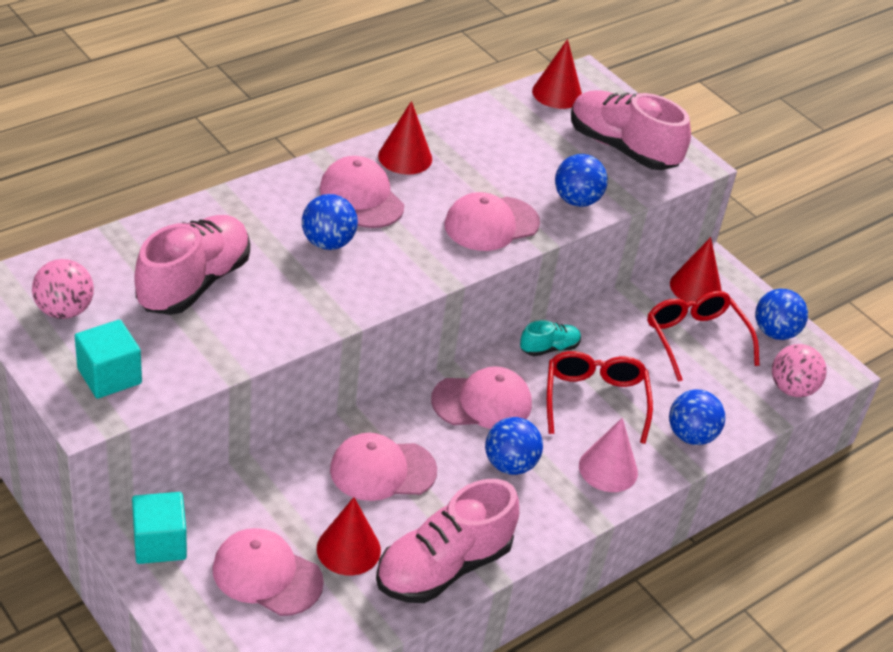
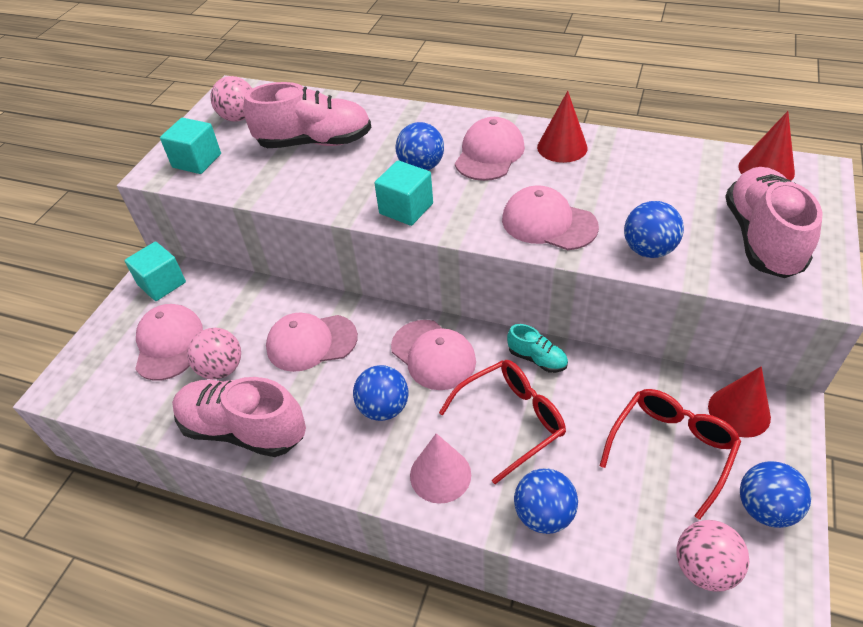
camera: 65 degrees right, 5 degrees up
(348, 549) = (221, 369): red cone -> pink ball
(377, 284) = (406, 208): none -> turquoise cube
(382, 470) = (311, 342): pink cap -> pink cap turned 60 degrees counterclockwise

